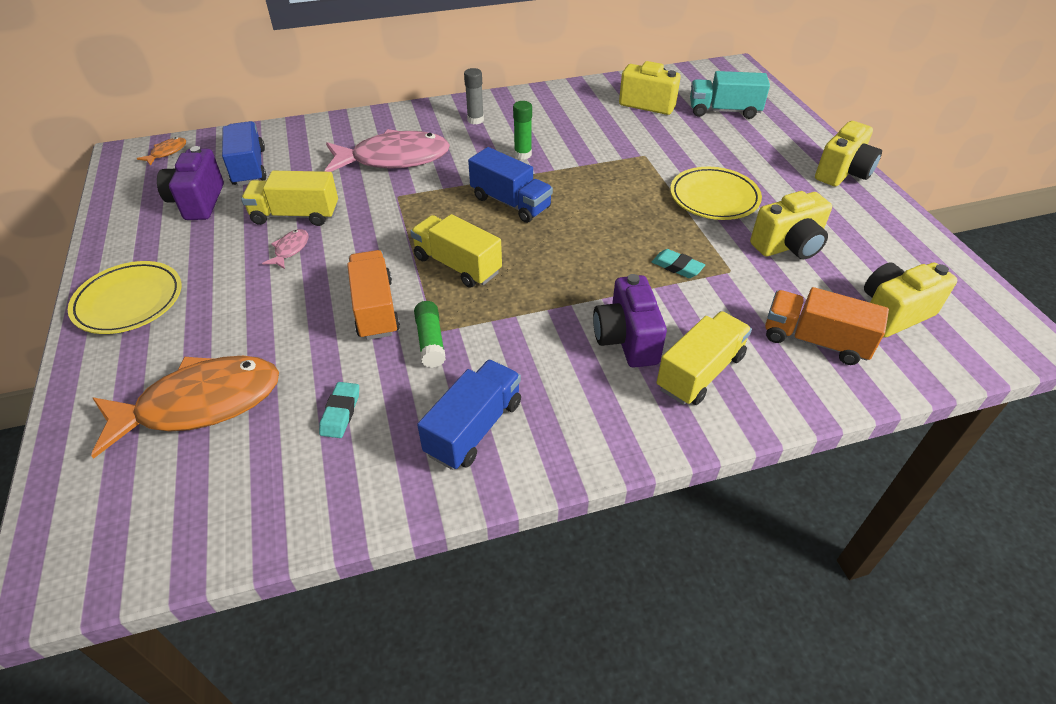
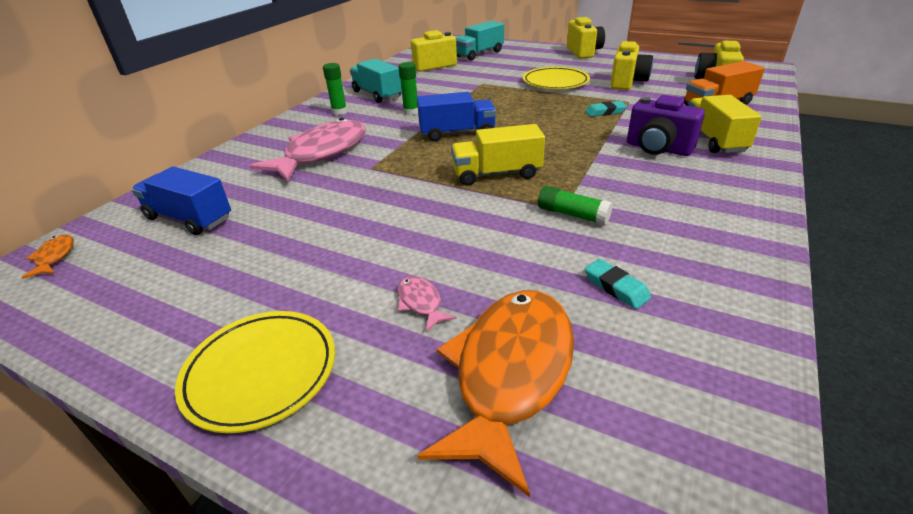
camera: 45 degrees left, 10 degrees down
(198, 202) = (180, 265): purple camera -> none
(290, 249) = (352, 238): pink fish -> pink fish (421, 303)
(295, 215) = (308, 219): yellow truck -> none
(375, 309) = (499, 224): orange truck -> none
(474, 428) = (696, 231): blue truck -> none
(475, 120) = (339, 112): grey glue stick -> green glue stick
(536, 115) = (377, 94): none -> turquoise truck

